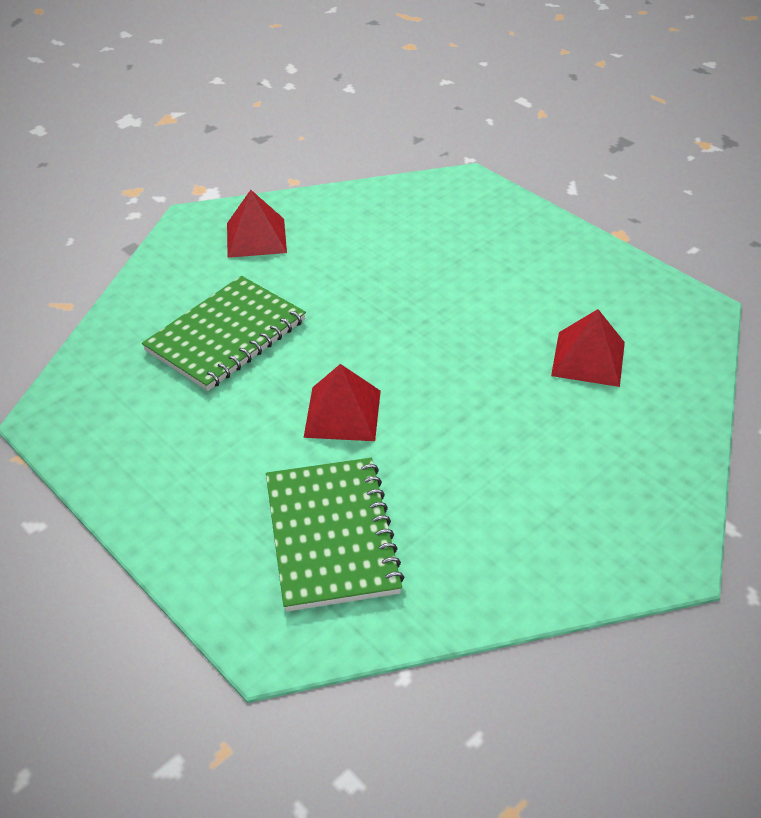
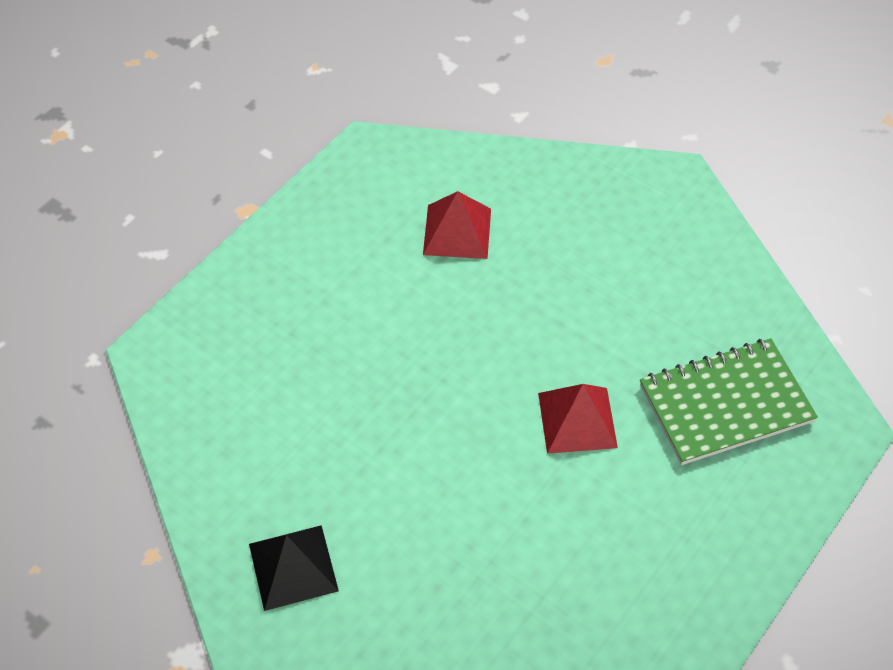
camera: 100 degrees left, 10 degrees up
(226, 336) = (484, 554): green notebook -> none
(256, 237) = (293, 567): red pyramid -> black pyramid

